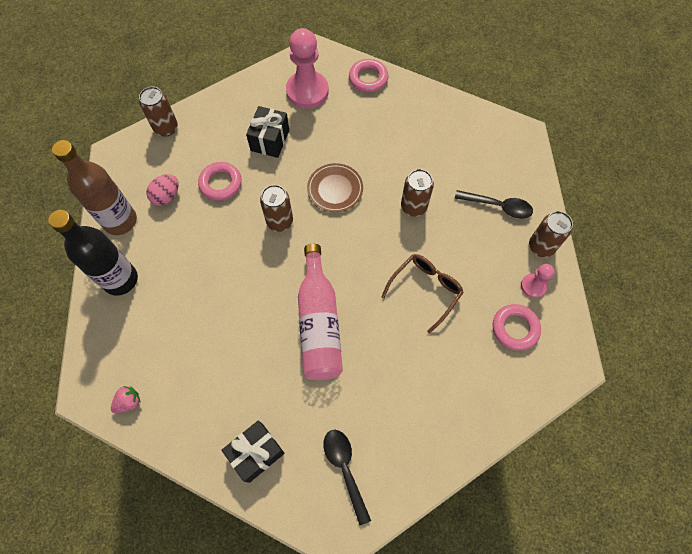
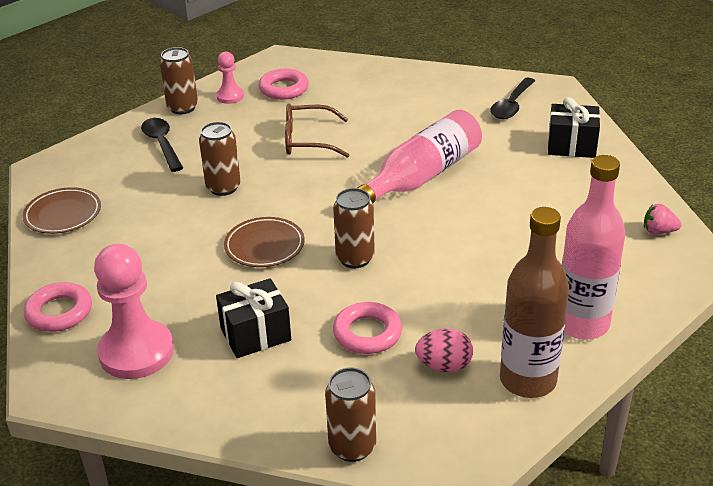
camera: 130 degrees left, 30 degrees down
(120, 279) = (582, 324): black bottle -> pink bottle
(459, 119) = (63, 214): none -> brown plate

